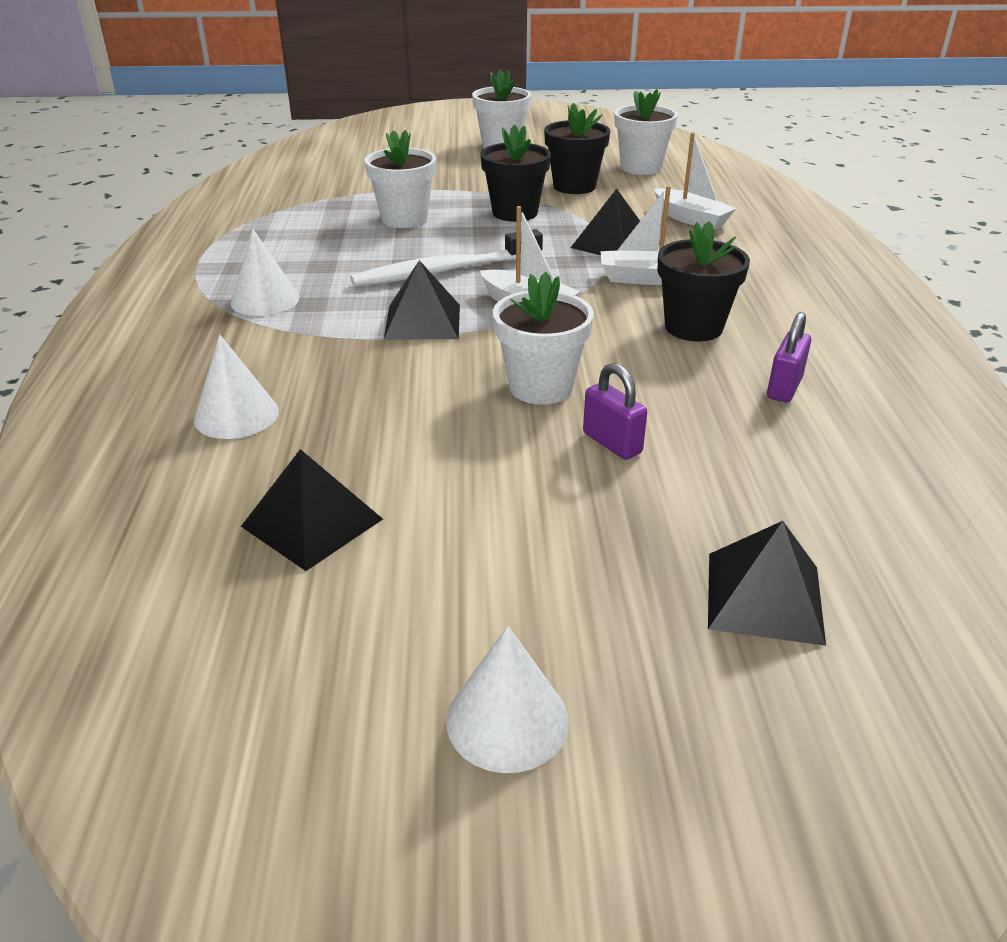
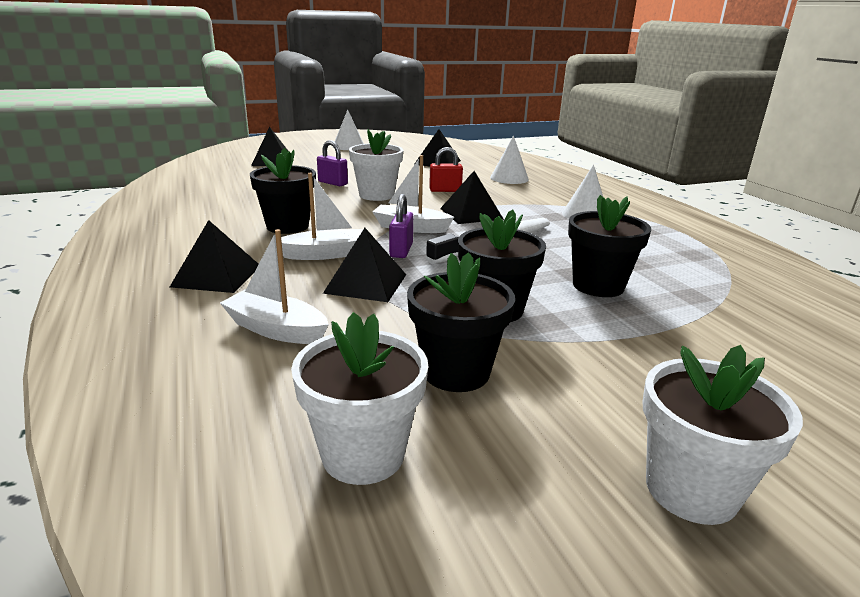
camera: 160 degrees right, 10 degrees down
(404, 219) = (598, 286): white flower pot -> black flower pot
(407, 387) = (445, 190): none -> red padlock
(757, 266) = (217, 276): none -> black pyramid
(784, 388) = (236, 205): purple padlock -> purple padlock (401, 250)

